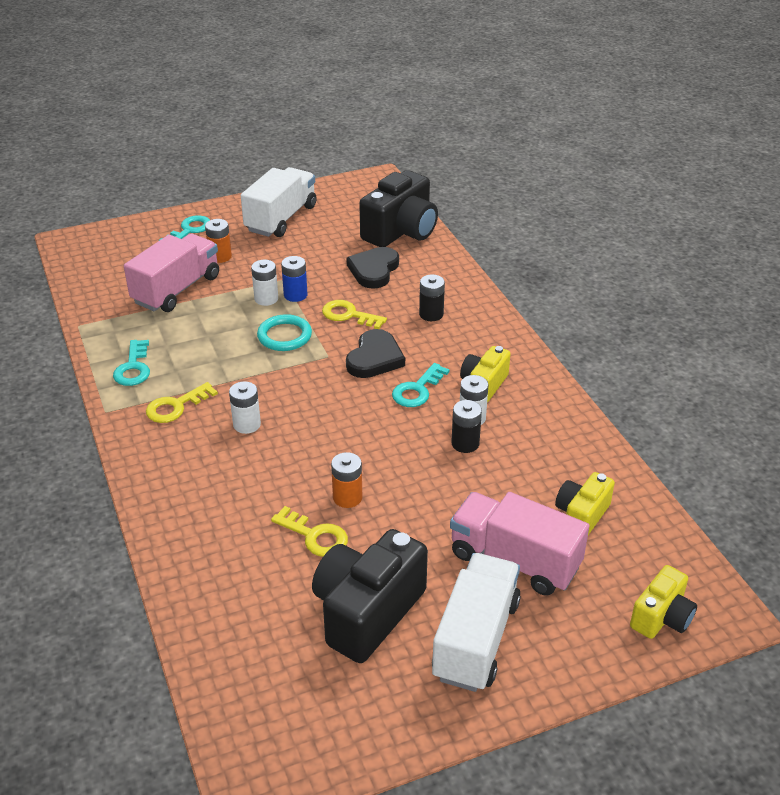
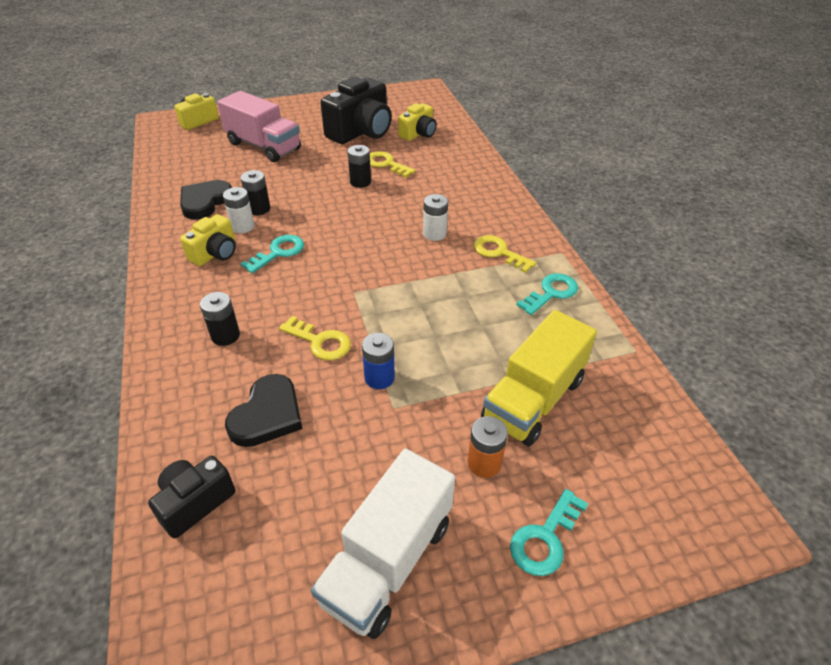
camera: 175 degrees left, 5 degrees up
(133, 368) = (551, 293): turquoise key -> turquoise key turned 45 degrees clockwise
(176, 406) = (499, 252): yellow key -> yellow key turned 105 degrees counterclockwise
(177, 290) = (533, 399): pink truck -> yellow truck
(266, 299) = (416, 374): white battery -> none
(284, 336) = (397, 319): turquoise ring -> none
(347, 497) = (360, 182): orange battery -> black battery
(375, 358) = (307, 286): black heart -> black heart (205, 202)
(401, 231) = (195, 502): black camera -> black camera, size x0.56
(476, 639) = (305, 120): white truck -> none
(581, 515) = (204, 163): yellow camera -> yellow camera (418, 134)

